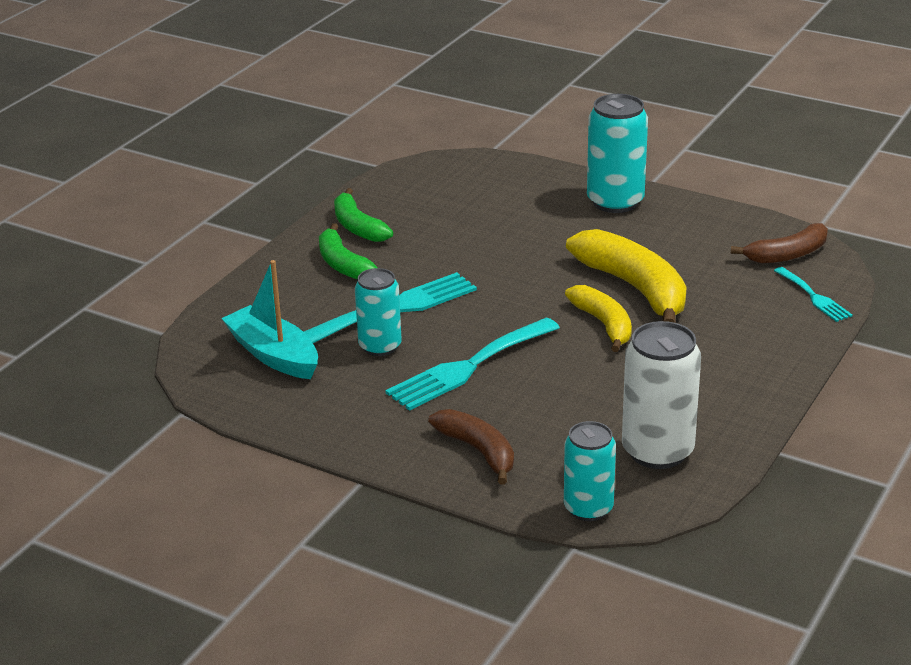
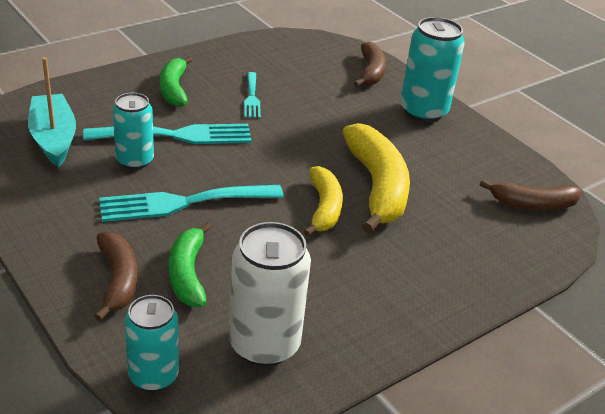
camera: 20 degrees right, 5 degrees up
(358, 227) = (212, 66): green banana -> green banana (188, 274)
(527, 179) = (370, 72): none -> brown banana
(814, 297) = (527, 251): turquoise fork -> turquoise fork (252, 97)

